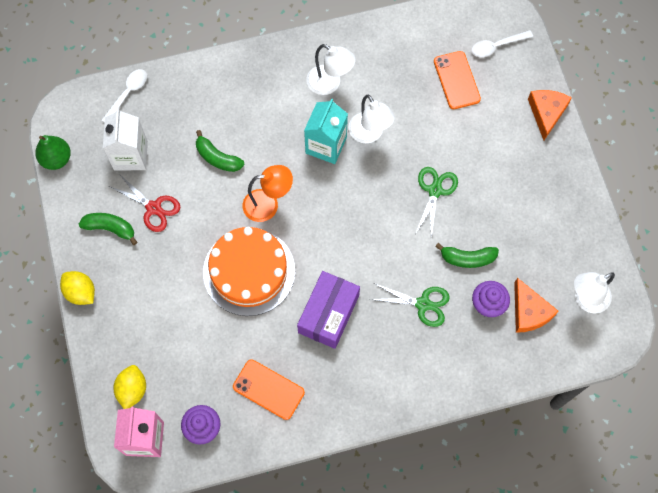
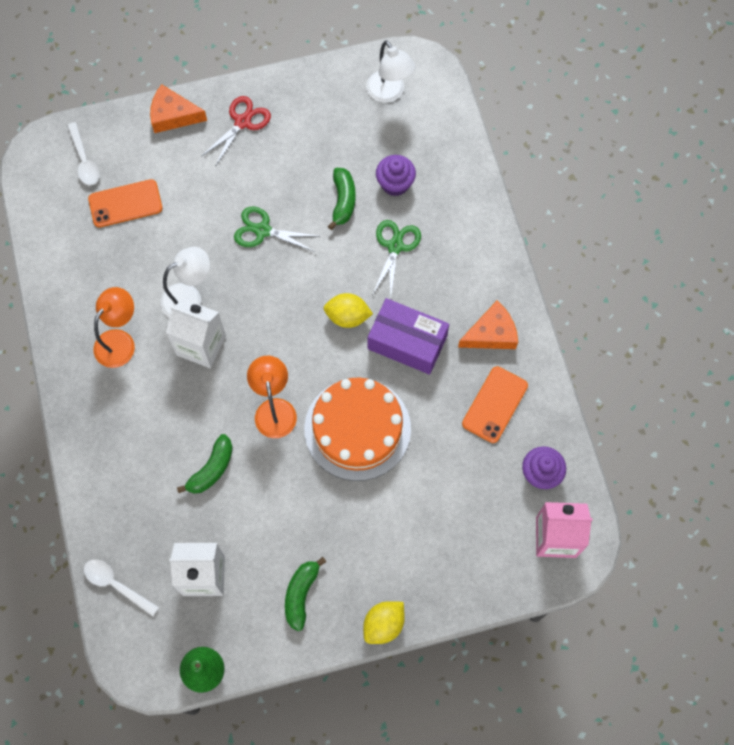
camera: 90 degrees left, 0 degrees up
(132, 390) = (501, 554): yellow lemon -> yellow lemon (347, 317)
(154, 208) = (275, 542): red scissors -> red scissors (242, 122)
(326, 145) = (201, 345): turquoise carton -> white carton
(330, 84) = (120, 341): white lamp -> orange lamp
(529, 312) = (402, 145): orange cheese -> orange cheese (491, 333)

